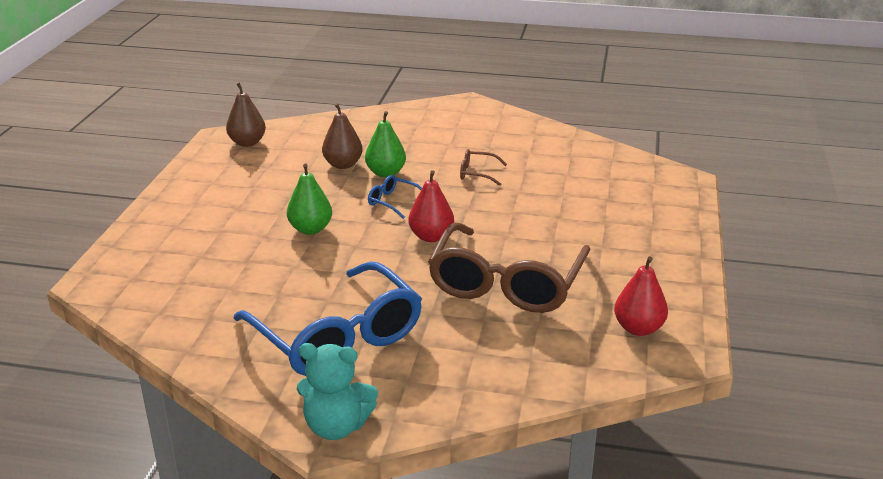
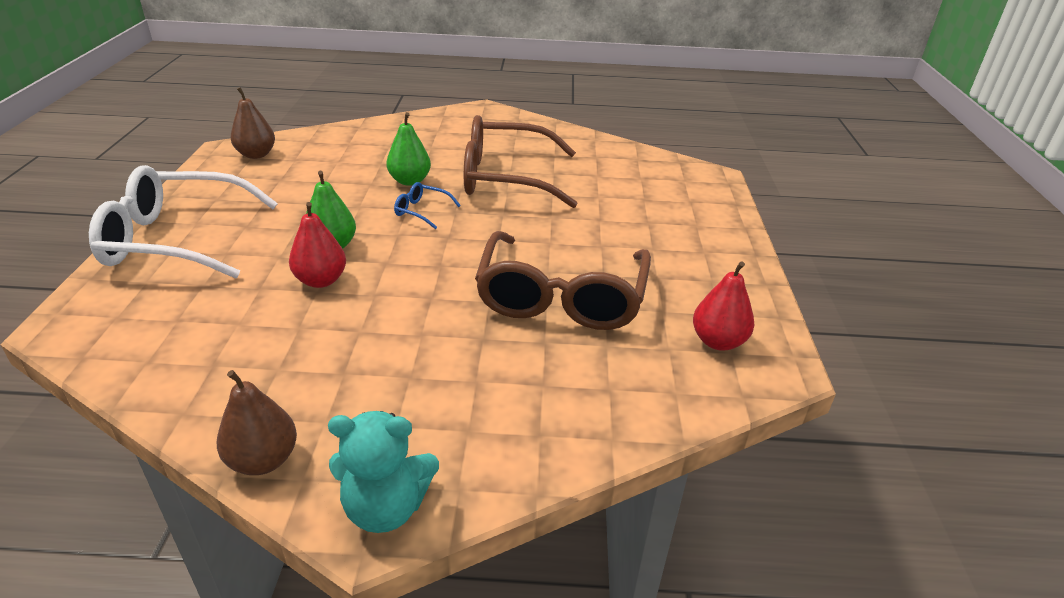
camera: 10 degrees left, 5 degrees up
(178, 217) = (176, 239): none -> white glasses
(337, 337) = (375, 377): blue glasses -> none
(343, 165) = (362, 174): brown pear -> brown pear (263, 460)
(431, 237) = (469, 248): red pear -> red pear (321, 280)
(477, 173) = (505, 177): brown glasses -> brown glasses, size x2.48

